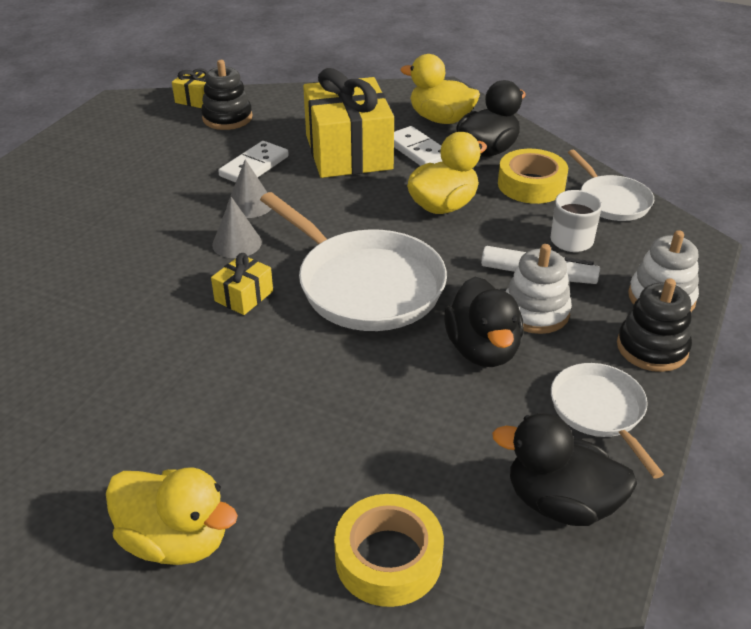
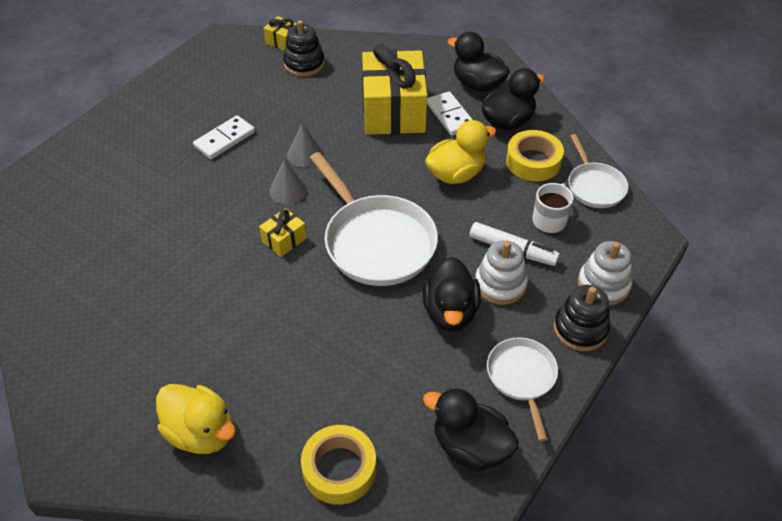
camera: 10 degrees right, 10 degrees up
(254, 166) = (316, 116): white domino -> white domino (224, 139)
(441, 119) = (477, 84): yellow duck -> black duck

